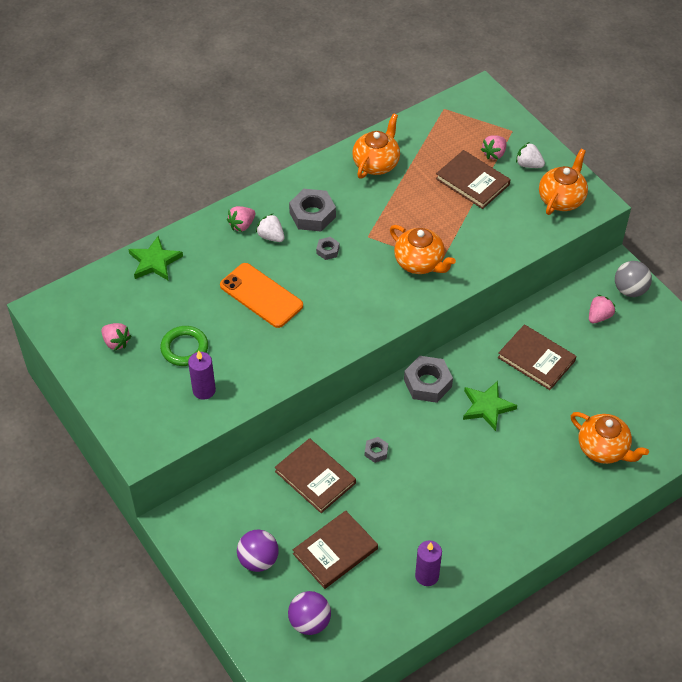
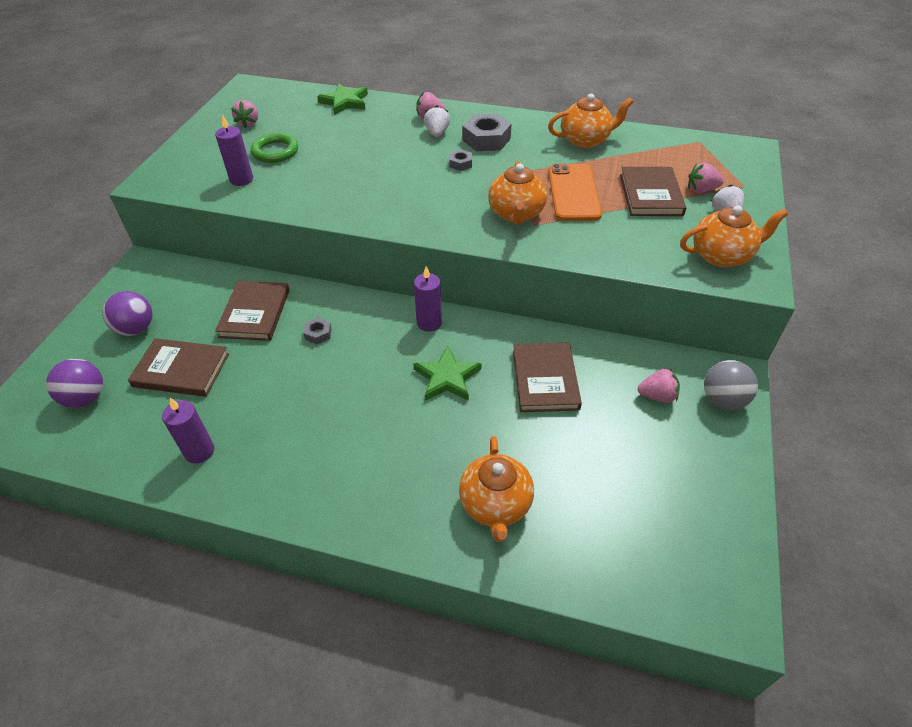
camera: 50 degrees right, 5 degrees down
(261, 295) = (371, 157): orange phone -> orange phone (573, 192)
(427, 383) = (429, 323): grey nut -> purple candle

